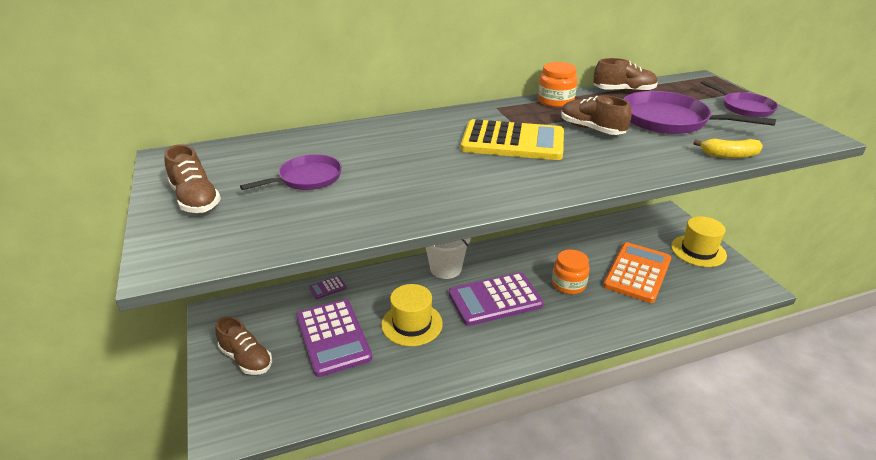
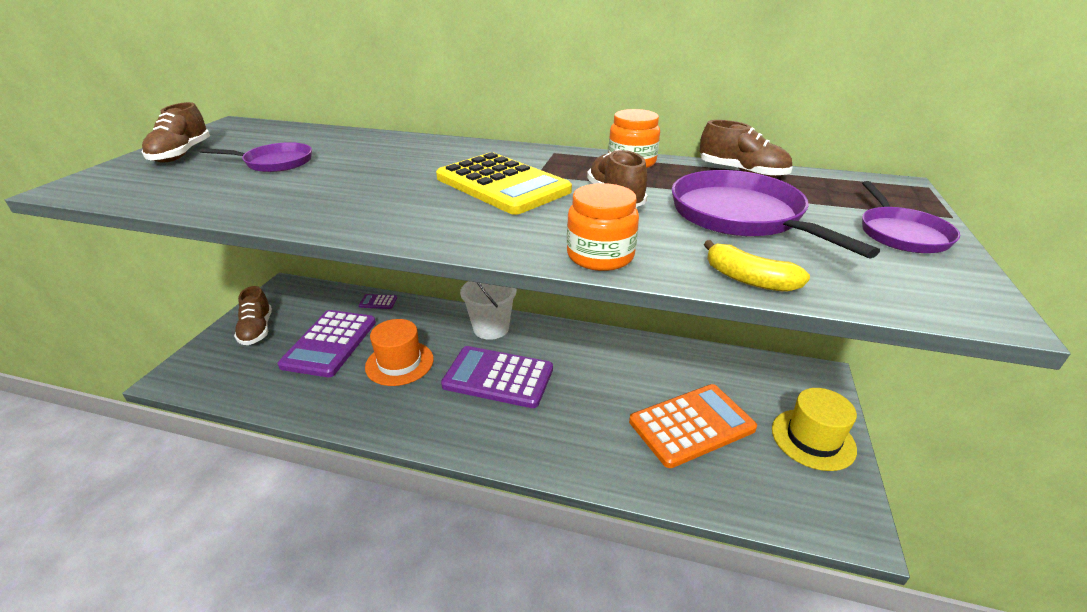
camera: 35 degrees right, 0 degrees up
(412, 324) = (399, 363): yellow hat -> orange hat
(568, 284) = (592, 399): orange jar -> orange jar (600, 256)

